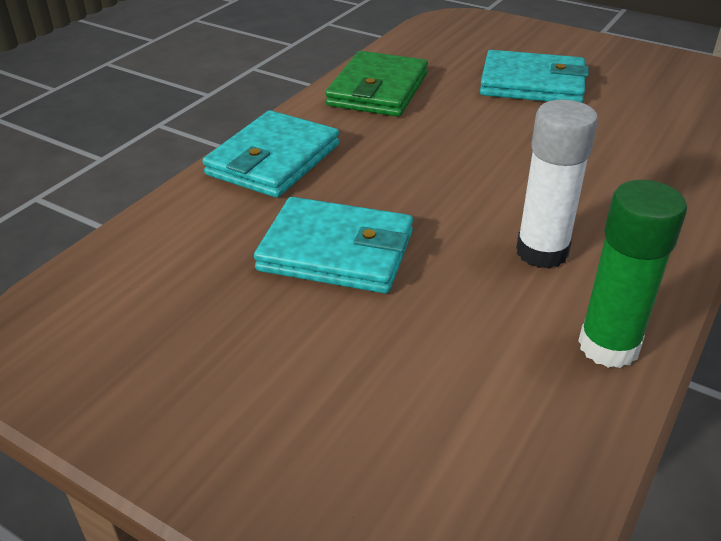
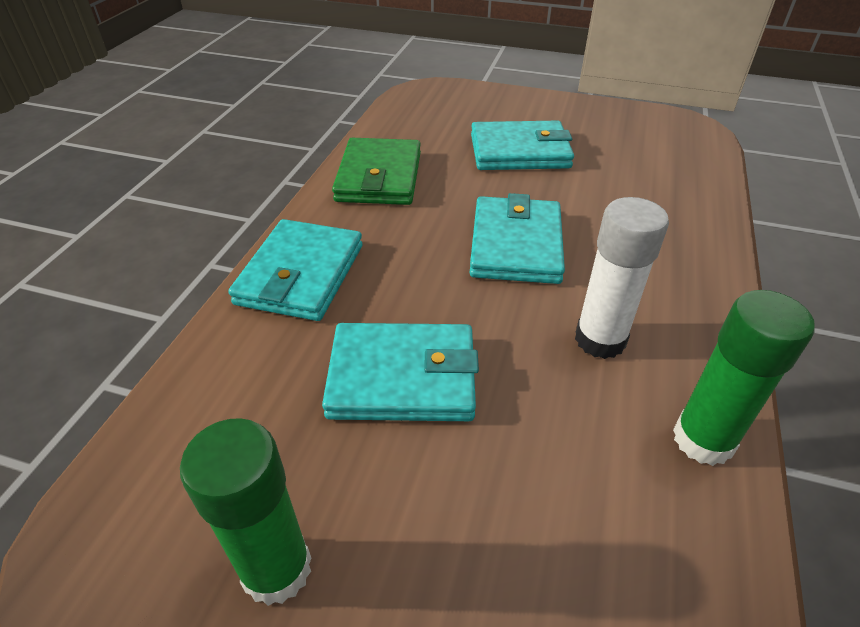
camera: 15 degrees left, 5 degrees up
(178, 365) = (276, 569): none -> green glue stick
(491, 163) = (516, 245): none -> turquoise wallet

